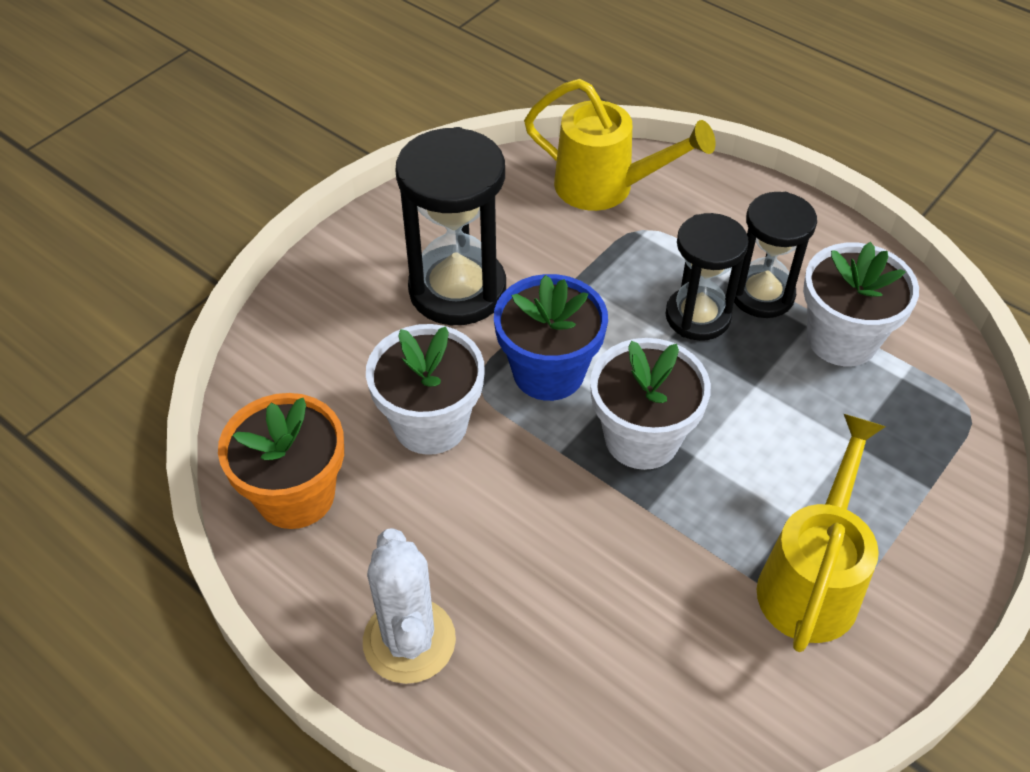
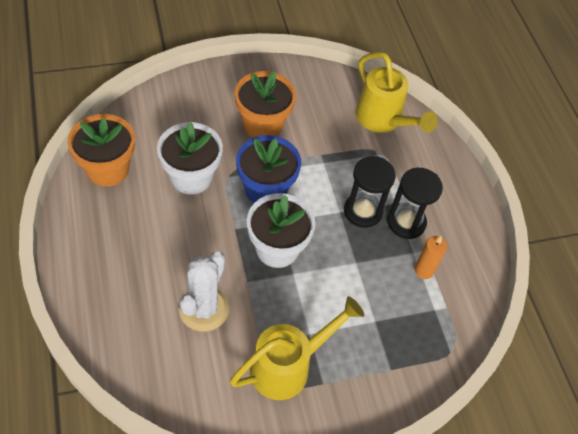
camera: 30 degrees right, 5 degrees up
(409, 641) = (94, 262): white cactus -> white cactus (204, 309)
(457, 290) = (263, 124): black hourglass -> orange flower pot
(842, 339) = (424, 270): white flower pot -> orange candle

